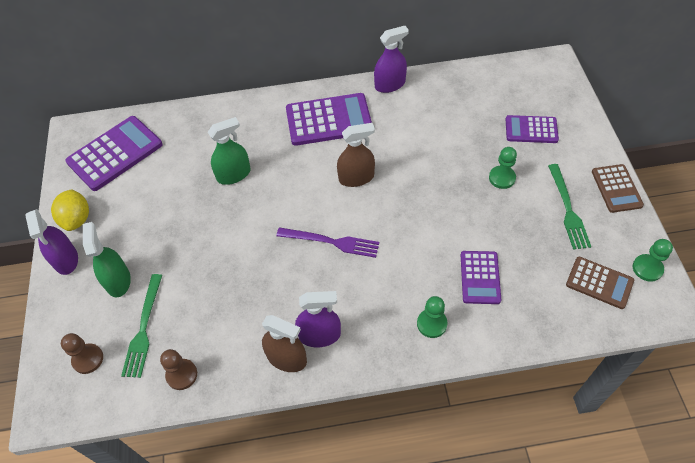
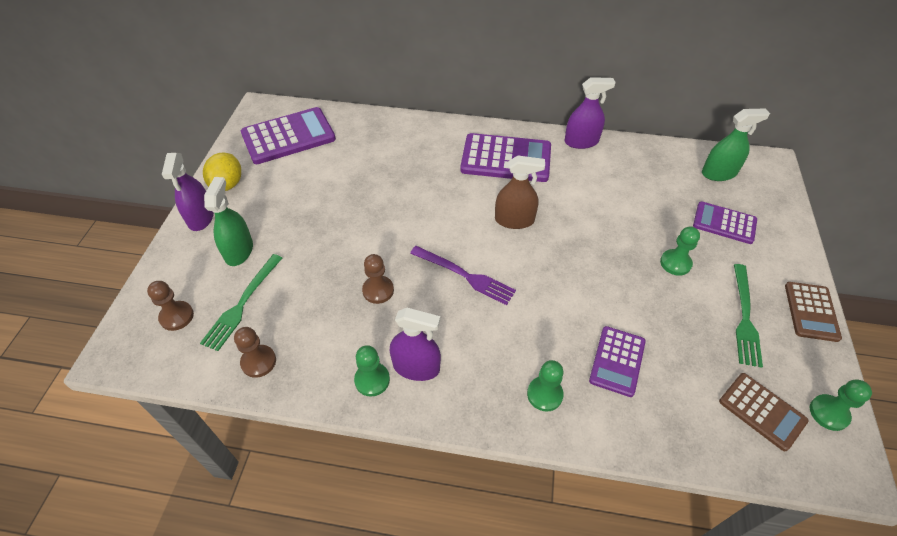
camera: 15 degrees right, 5 degrees down
(233, 174) = (391, 184): green spray bottle -> green spray bottle (719, 173)
(261, 278) = (378, 290): none -> brown pawn
(287, 358) = (372, 380): brown spray bottle -> green pawn

